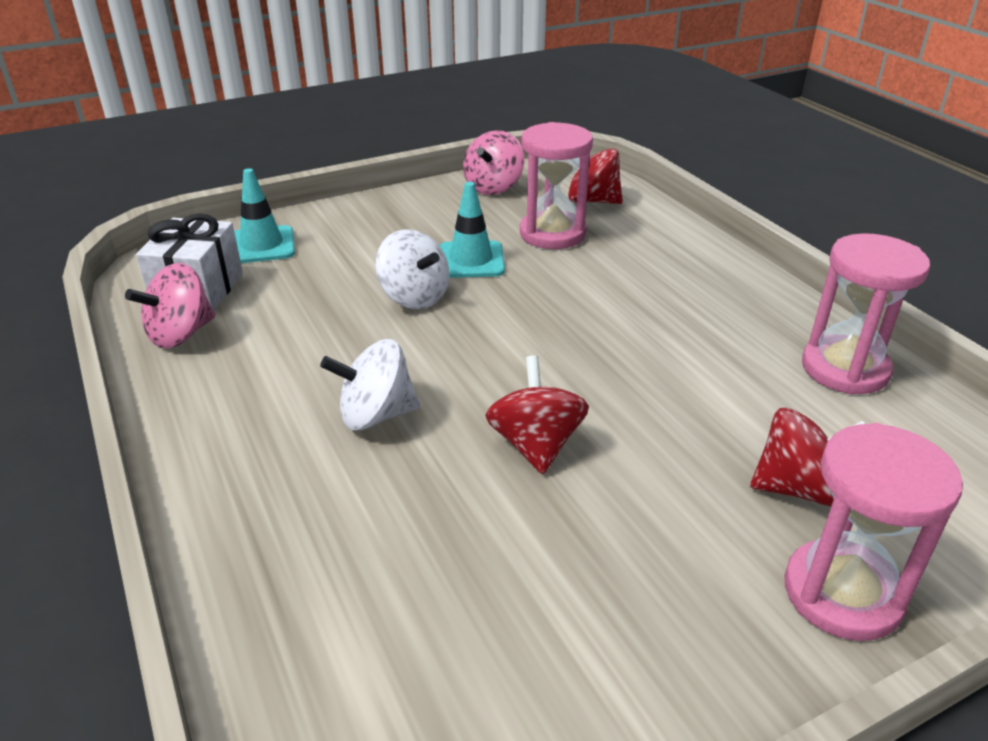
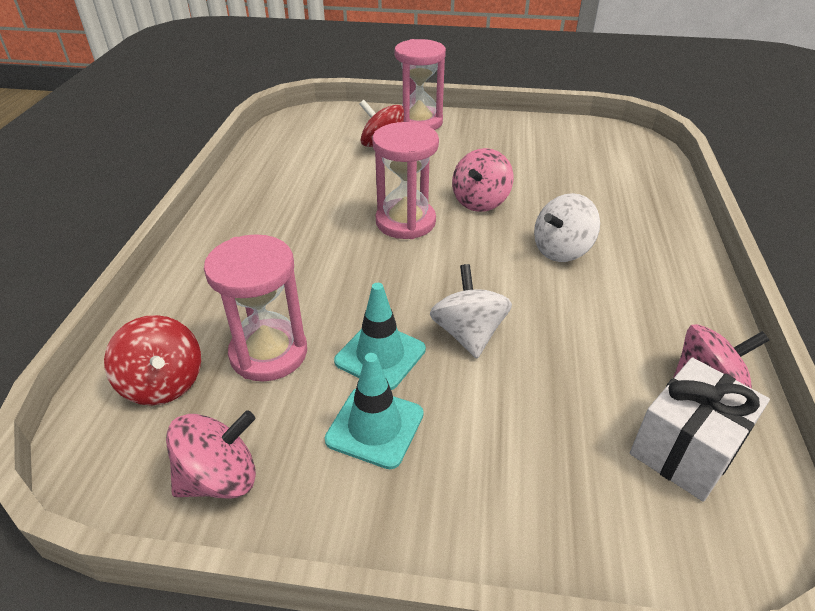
camera: 145 degrees left, 5 degrees up
(262, 245) = (593, 505): turquoise traffic cone -> turquoise traffic cone (375, 427)
(376, 415) = (561, 250): white spinning top -> white spinning top turned 120 degrees clockwise
(536, 445) = (480, 201): red spinning top -> pink spinning top
(845, 369) = (271, 171): pink hourglass -> pink hourglass (405, 222)

